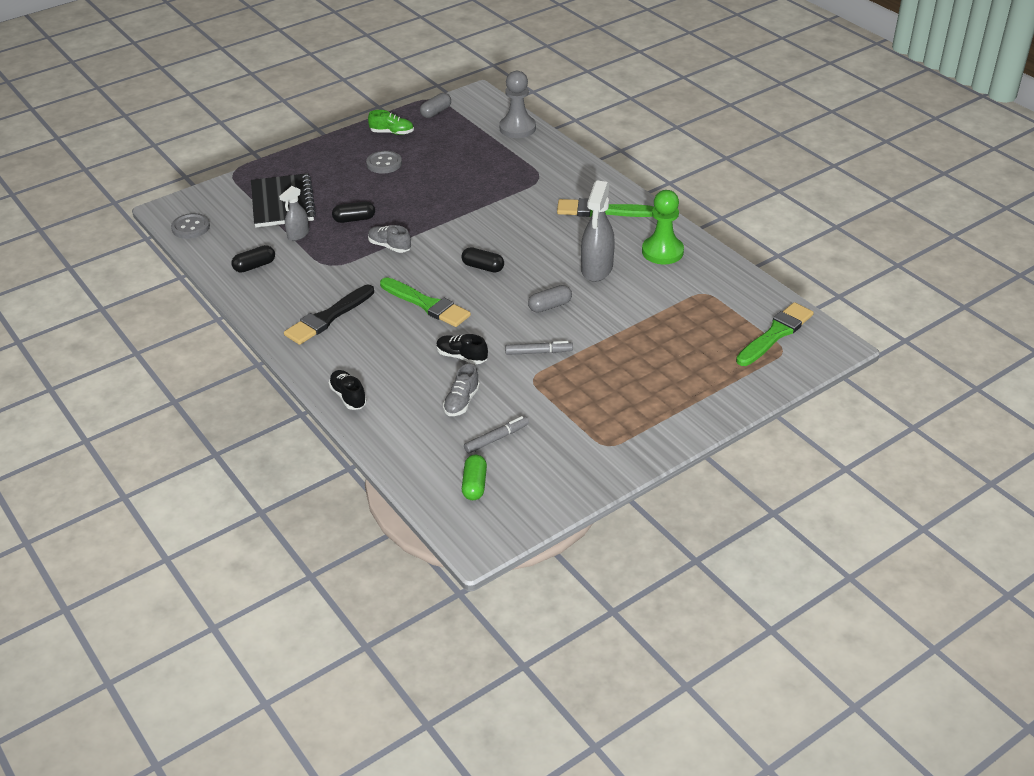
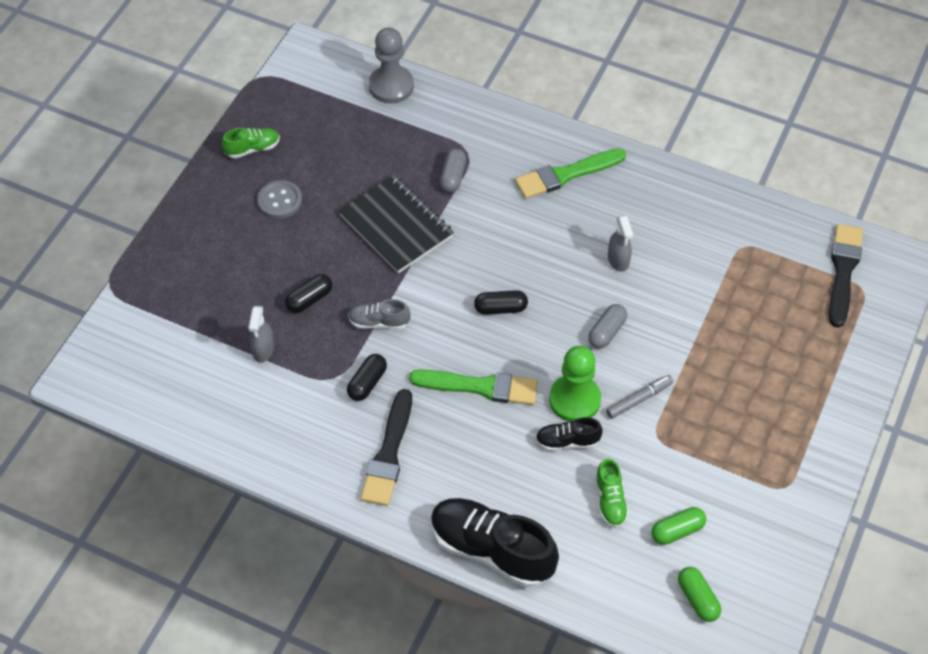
camera: 30 degrees left, 15 degrees up
(190, 227) = (127, 393): grey button -> none
(254, 266) = (249, 417): black capsule -> black capsule (367, 383)
(282, 203) = (207, 310): black notebook -> black notebook (396, 226)
(348, 396) = (492, 550): black shoe -> black shoe, size x2.02
(436, 112) = (280, 96): grey capsule -> grey capsule (453, 177)
(461, 402) = (610, 501): grey shoe -> green shoe
(496, 438) = (677, 531): grey marker -> green capsule
(596, 269) = (618, 260): grey spray bottle -> grey spray bottle, size x0.58
(662, 252) = (666, 207): green pawn -> green pawn (574, 400)
(775, 334) = (843, 271): green brush -> black brush

